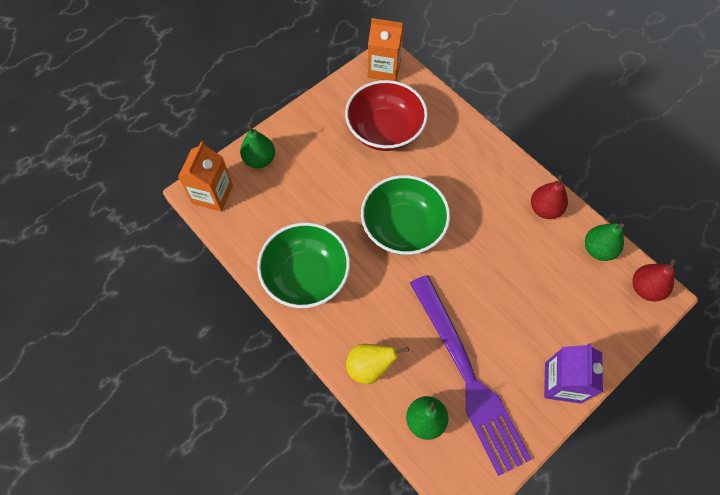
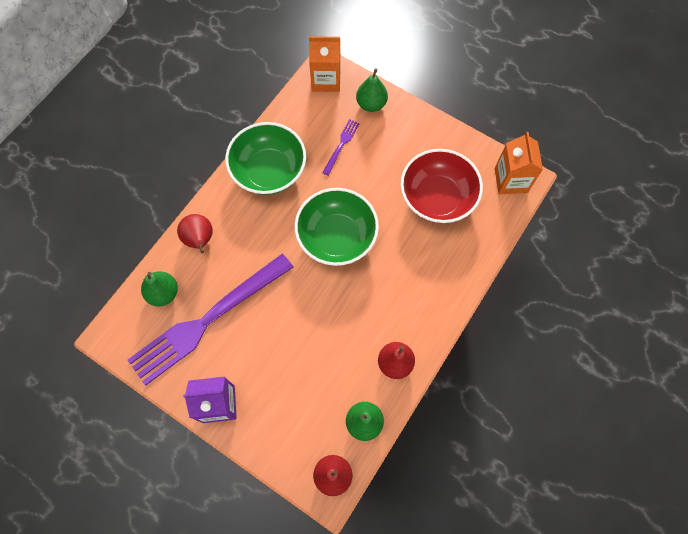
camera: 75 degrees right, 5 degrees up
(298, 198) = (341, 145): none -> purple fork
(369, 367) = (200, 240): yellow pear -> red pear

